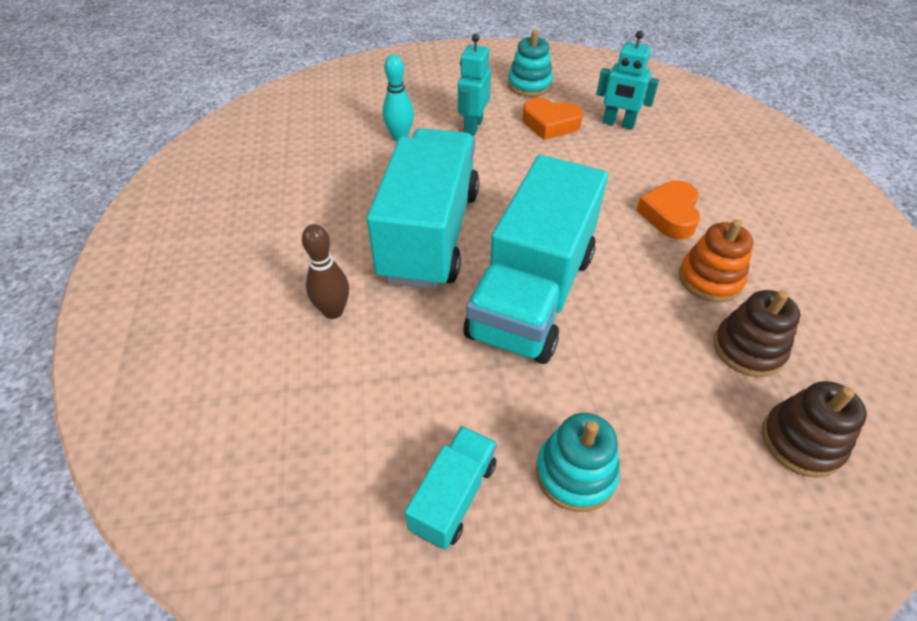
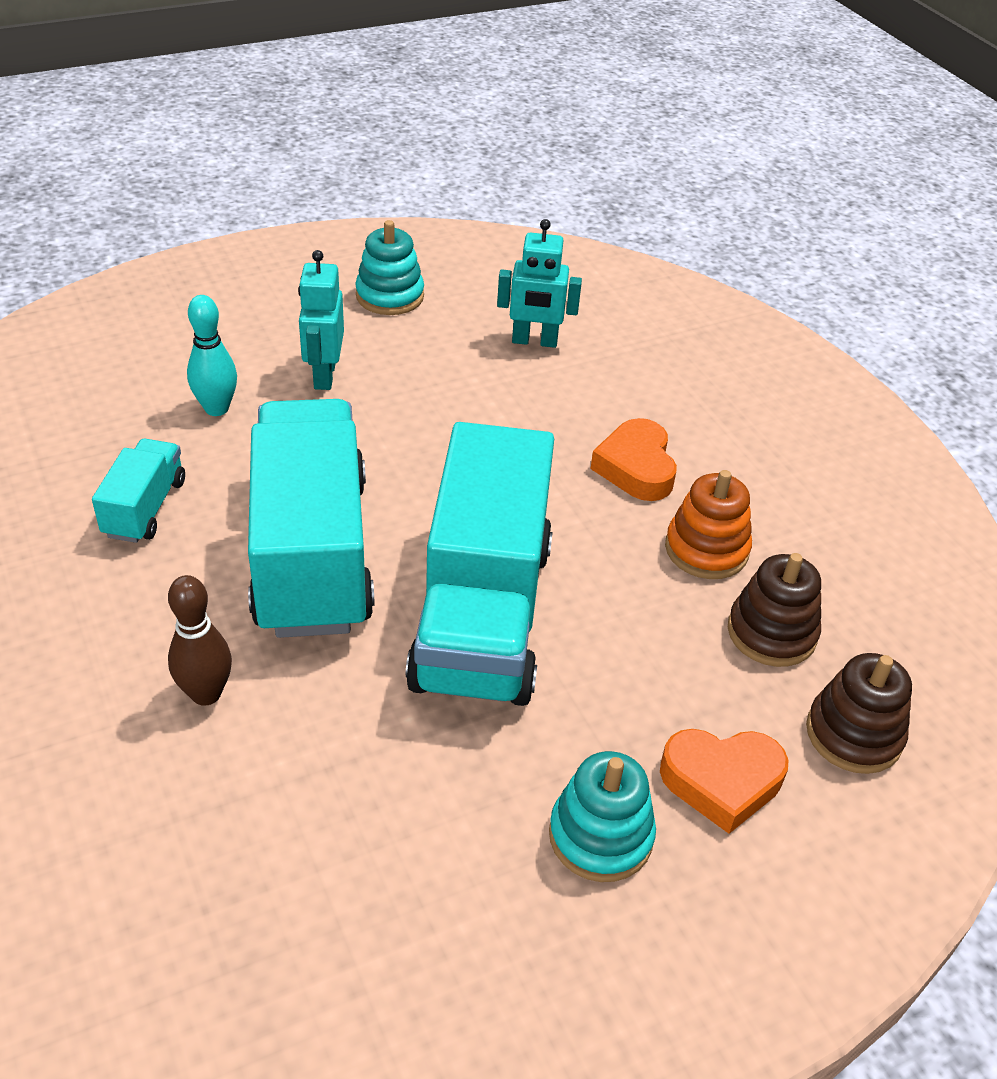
camera: 20 degrees left, 5 degrees down
(453, 496) = (455, 902): turquoise truck -> turquoise truck (145, 508)
(550, 124) = (437, 355): orange heart -> orange heart (721, 781)

